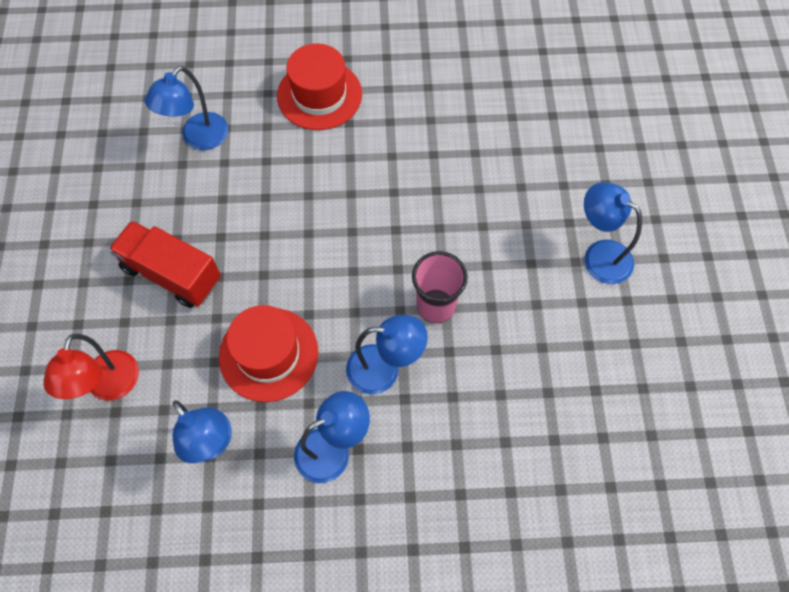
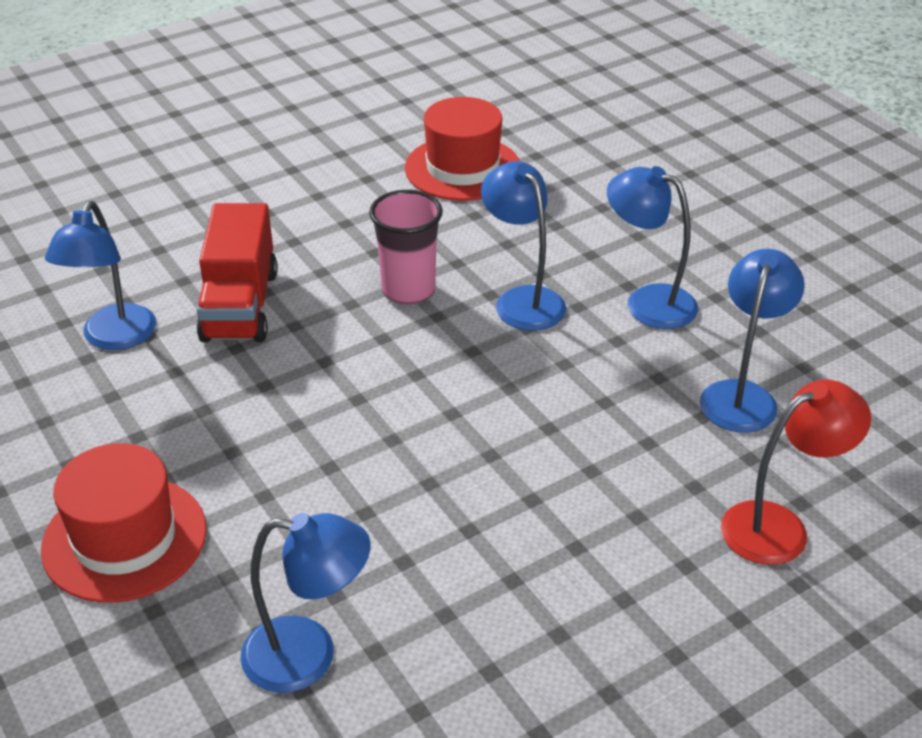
camera: 120 degrees left, 25 degrees down
(172, 274) = (571, 552): red truck -> red truck (240, 305)
(268, 354) = (592, 398): red hat -> red hat (462, 168)
(599, 255) = (246, 200): blue lamp -> blue lamp (114, 338)

